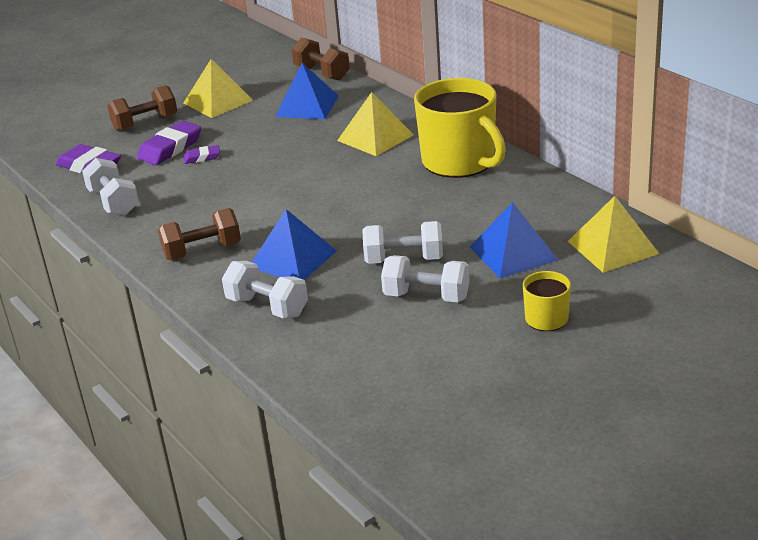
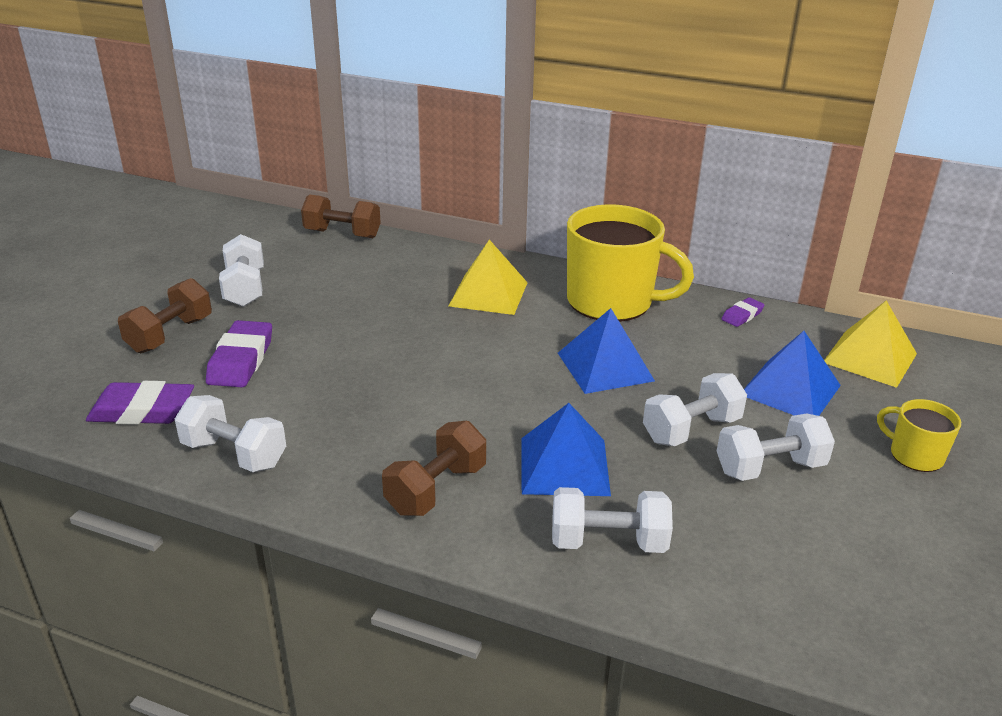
camera: 35 degrees left, 0 degrees up
(202, 157) = (299, 363): purple eraser -> purple eraser (742, 315)
(218, 101) = (245, 288): yellow pyramid -> white dumbbell
(307, 106) = (366, 273): blue pyramid -> blue pyramid (605, 366)

